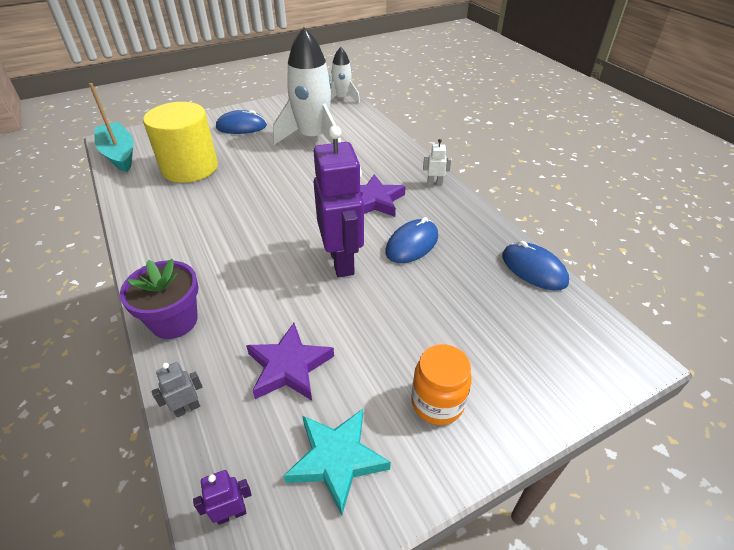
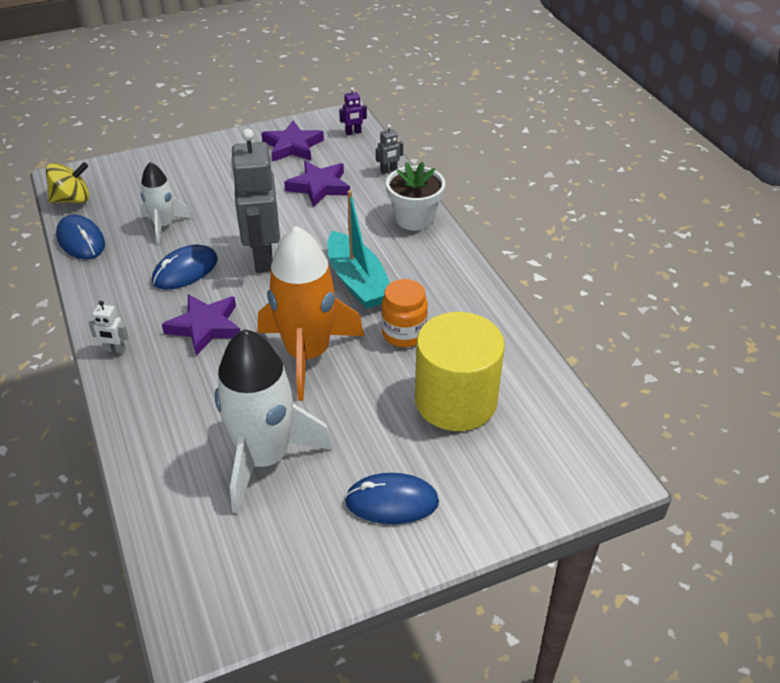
camera: 175 degrees left, 0 degrees up
(119, 154) = (579, 438): turquoise boat -> turquoise boat (357, 281)
(174, 321) = (414, 219): purple flower pot -> white flower pot
(291, 187) = (308, 354): none -> orange rocket
(337, 459) = (292, 146): turquoise star -> purple star
(342, 99) = (182, 593): white rocket -> white rocket (164, 225)
(342, 261) = (262, 258): purple robot -> grey robot
(437, 402) = (220, 165): orange jar -> orange jar (404, 334)
(590, 322) = (72, 199): none -> yellow spinning top

